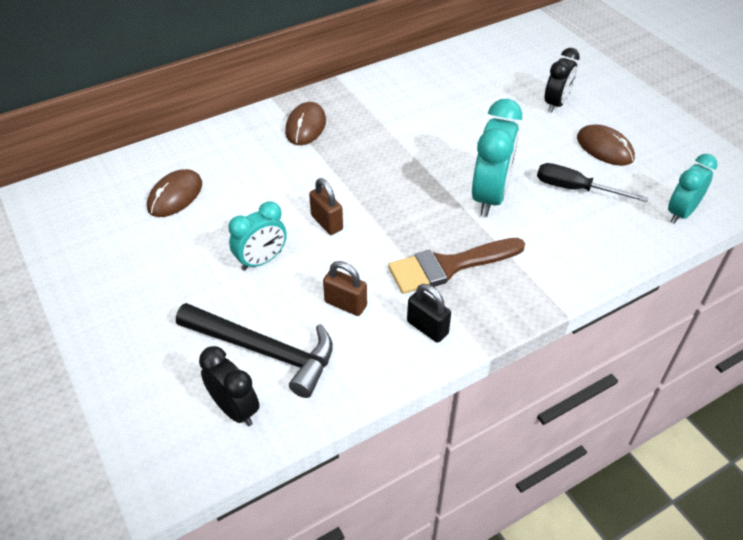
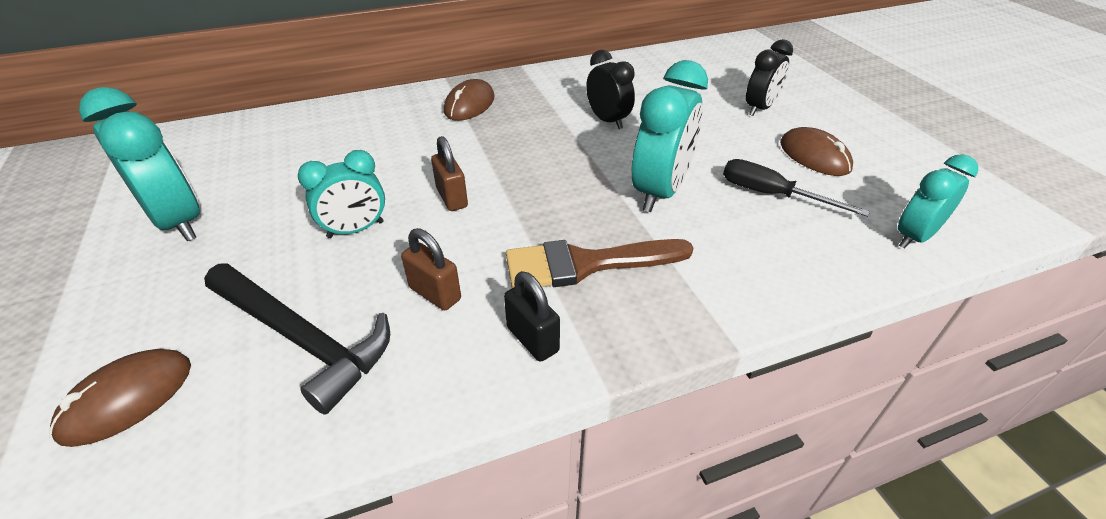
camera: 10 degrees right, 5 degrees down
(111, 272) = (178, 222): none -> turquoise clock
(175, 196) = (296, 153): brown mouse -> brown mouse (127, 399)
(235, 409) = (221, 415): black clock -> black clock (608, 121)

